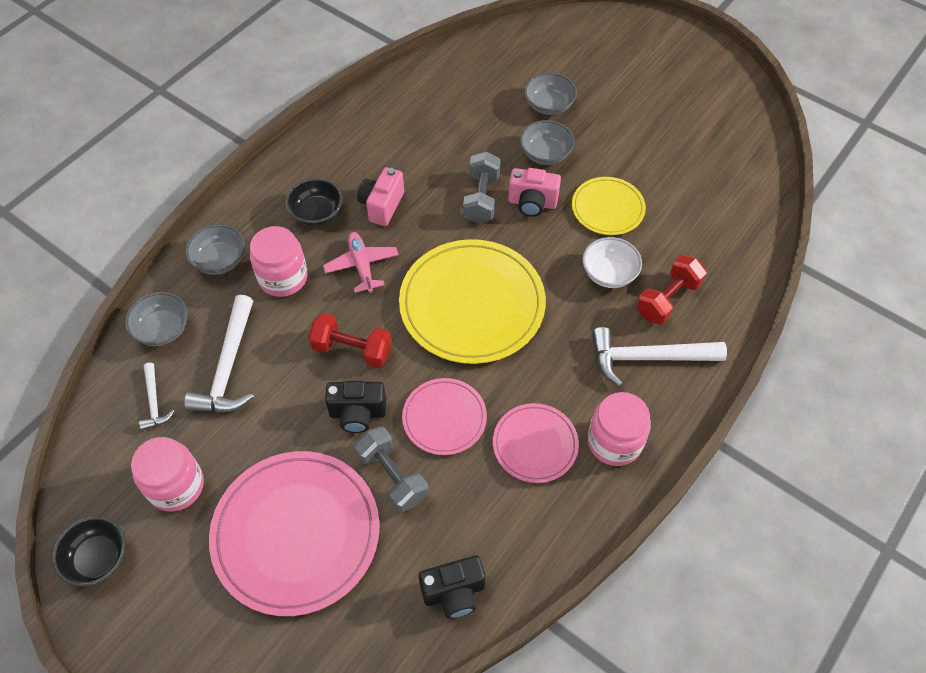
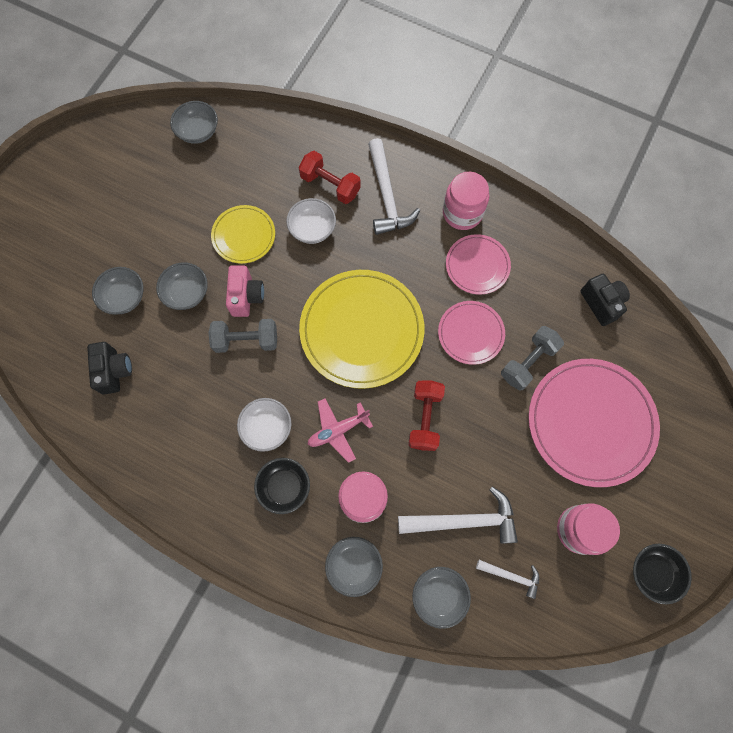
camera: 100 degrees left, 15 degrees up
(154, 402) = (511, 576): white hammer -> white hammer turned 45 degrees clockwise
(357, 414) = (482, 400): black camera -> black camera (114, 371)
(382, 206) = (267, 427): pink camera -> white bowl
(749, 179) = (198, 131): none -> grey bowl

